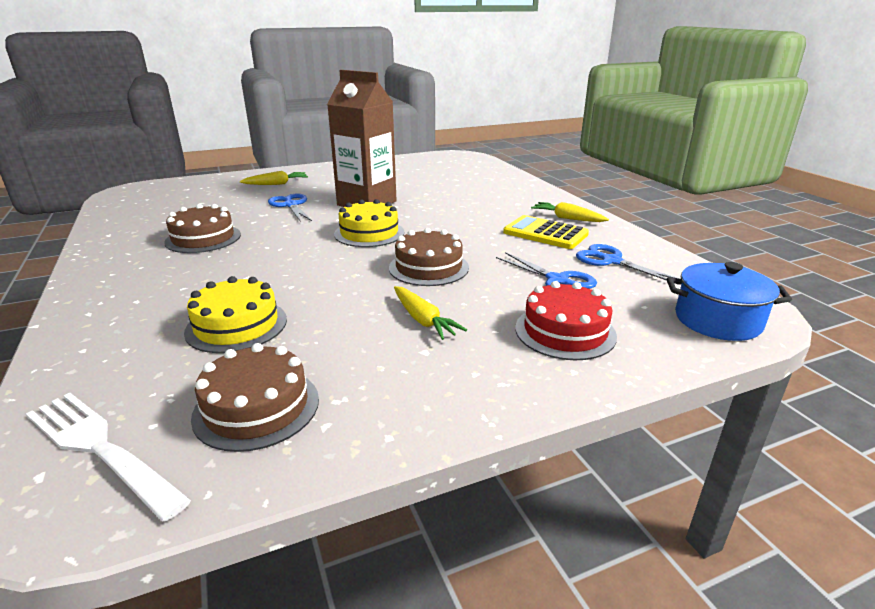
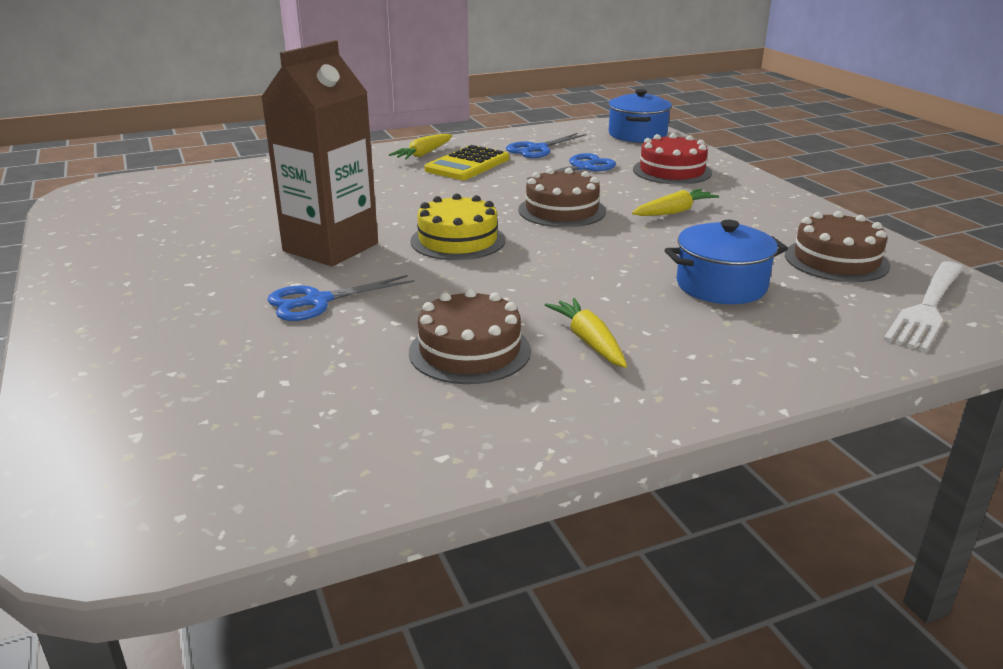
camera: 90 degrees left, 0 degrees up
(236, 325) = (721, 285): yellow cake -> blue pot
(276, 184) = (169, 330): yellow carrot -> yellow carrot (588, 341)

